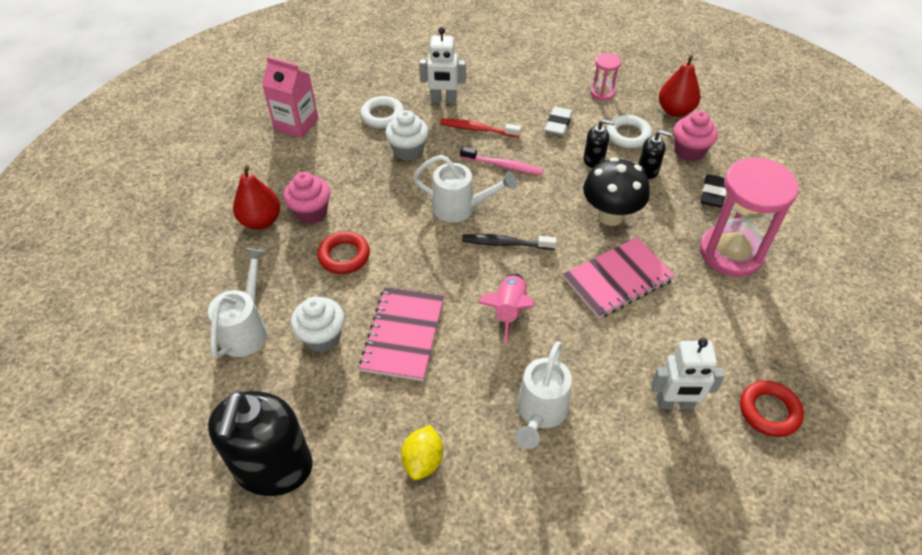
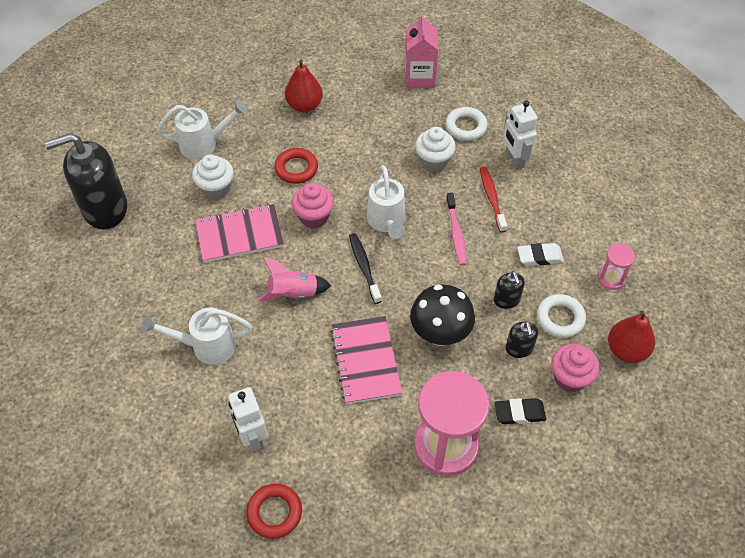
camera: 65 degrees right, 5 degrees up
(311, 212) = (329, 130): pink cupcake -> pink cupcake (314, 217)
(423, 461) = (139, 288): yellow lemon -> none
(617, 279) = (366, 361): pink notebook -> pink notebook turned 45 degrees clockwise

